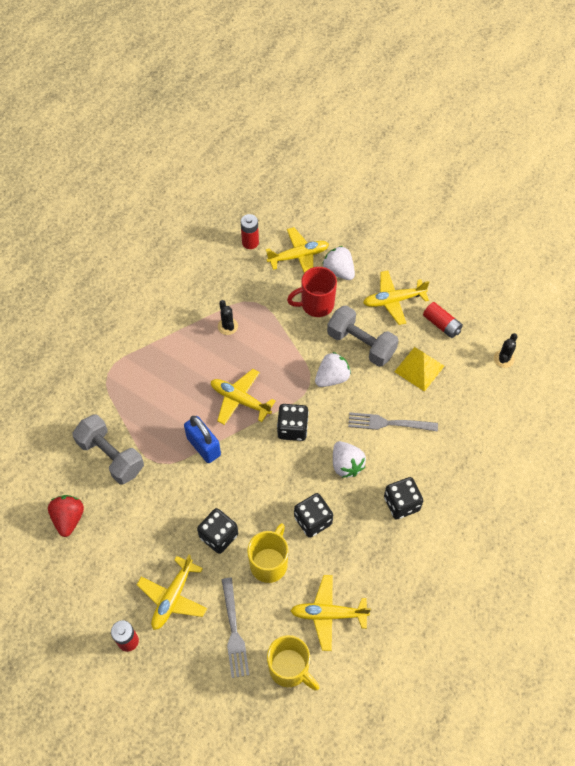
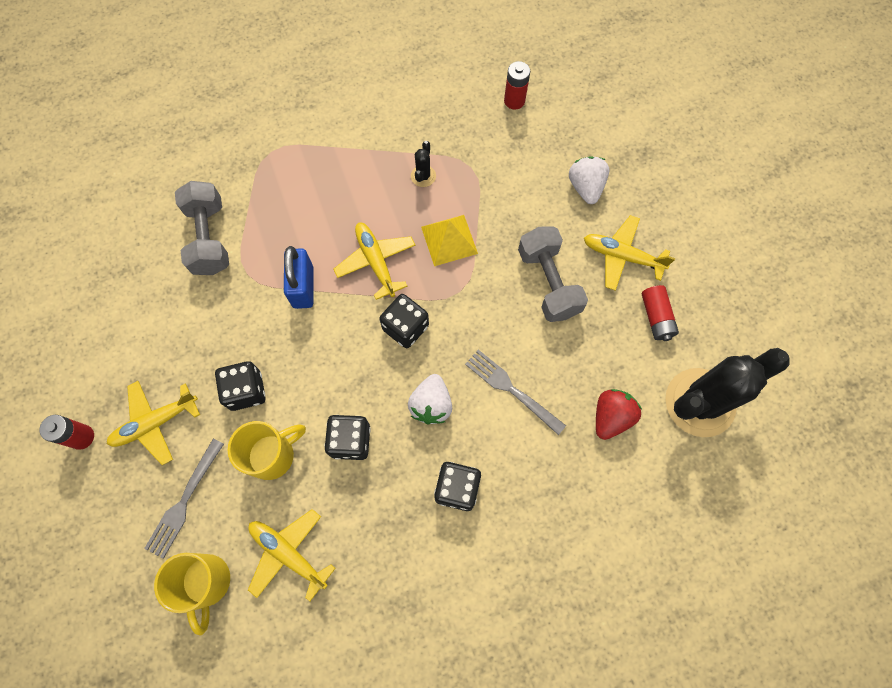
camera: 35 degrees right, 10 degrees up
(69, 518) = (124, 275): red strawberry -> red strawberry (611, 417)
(298, 256) = (554, 145): yellow plane -> none
(316, 304) = (533, 209): red mug -> none
(332, 377) = (489, 299): white strawberry -> none
(419, 368) = (592, 351): yellow pyramid -> yellow pyramid (449, 240)
(503, 359) = (699, 402): black cactus -> black cactus, size x2.48

